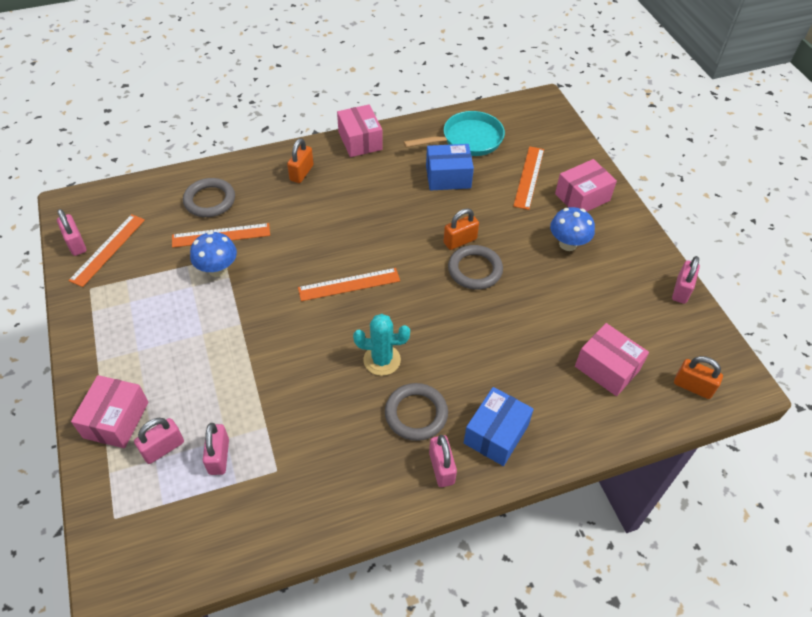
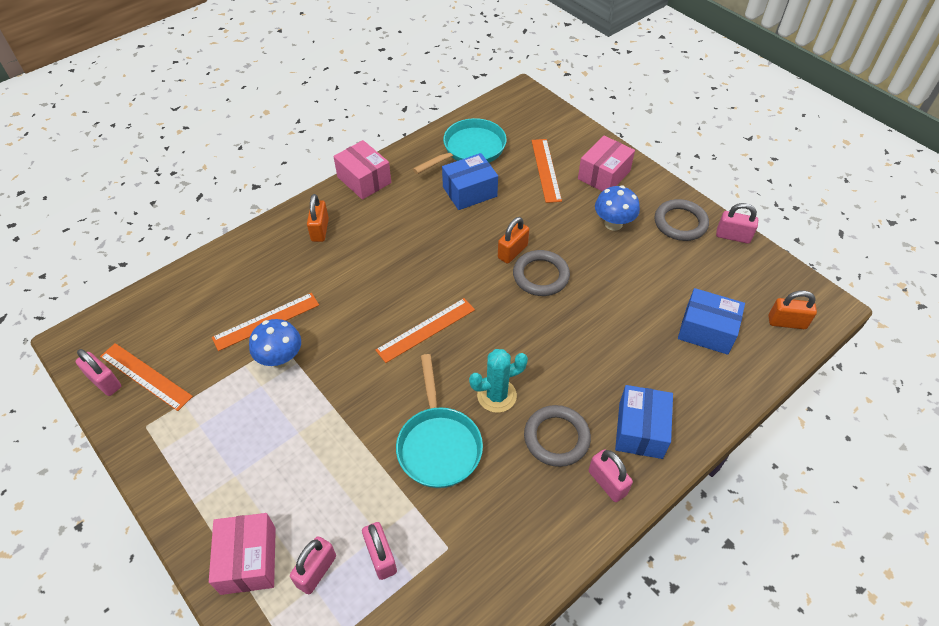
camera: 20 degrees left, 0 degrees up
(108, 249) = (145, 376): orange ruler -> orange ruler turned 60 degrees counterclockwise
(210, 200) = (235, 288): grey ring -> grey ring (680, 223)
(311, 383) = (438, 444): none -> turquoise pan
(607, 368) = (706, 330): pink box -> blue box
(681, 290) = (733, 236): pink padlock -> pink padlock turned 75 degrees counterclockwise

